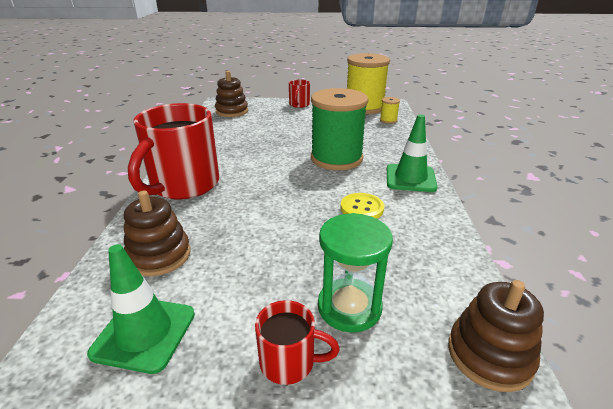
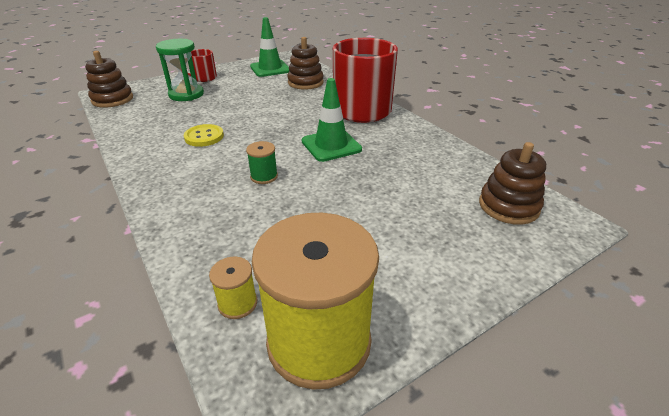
camera: 145 degrees right, 5 degrees up
(299, 105) = (453, 280): red mug -> none
(336, 158) = (264, 176): green spool -> green spool, size x0.41
(410, 178) = (165, 179): green traffic cone -> green traffic cone (331, 145)

